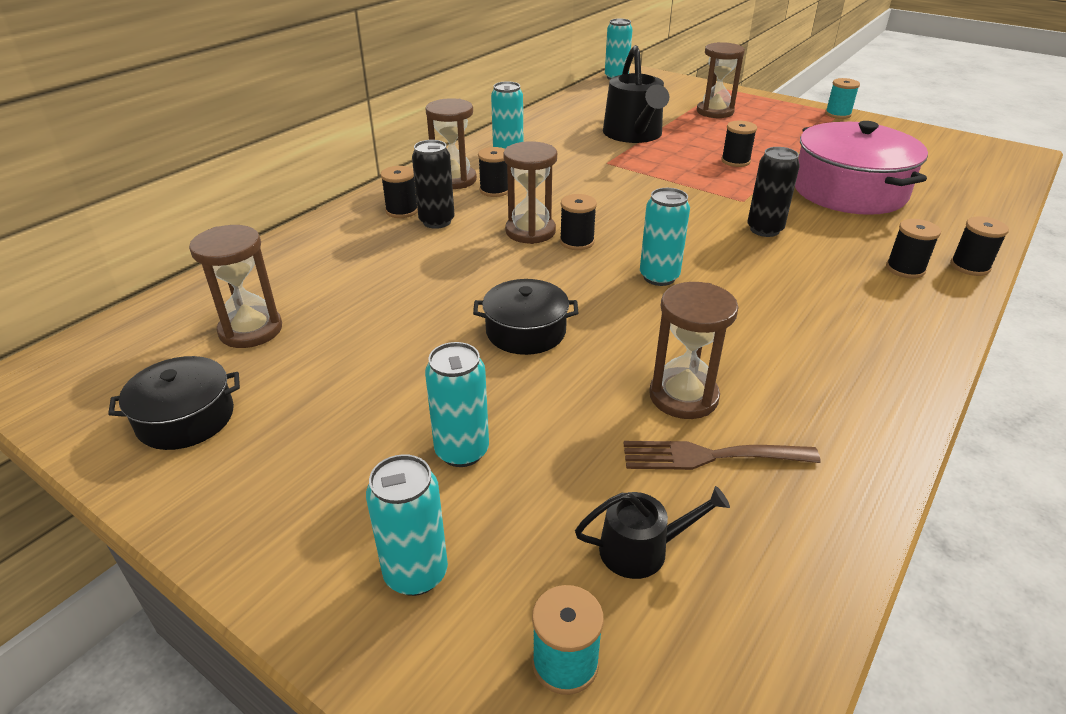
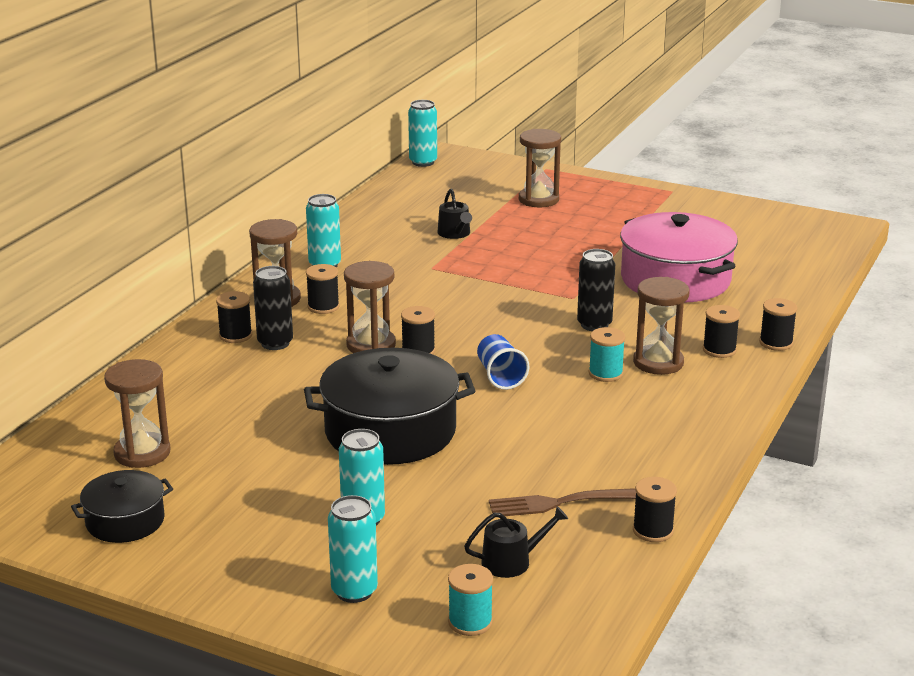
camera: 10 degrees left, 10 degrees down
(526, 331) = (390, 431): black pot -> black pot, size x1.84
(634, 134) = (455, 234): black watering can -> black watering can, size x0.51
(659, 277) = (500, 376): turquoise can -> blue cup
(683, 396) = (532, 466): brown hourglass -> brown hourglass (658, 362)
(735, 161) = (563, 256): black spool -> black spool (653, 531)
(838, 114) = (669, 193): turquoise spool -> turquoise spool (605, 373)

